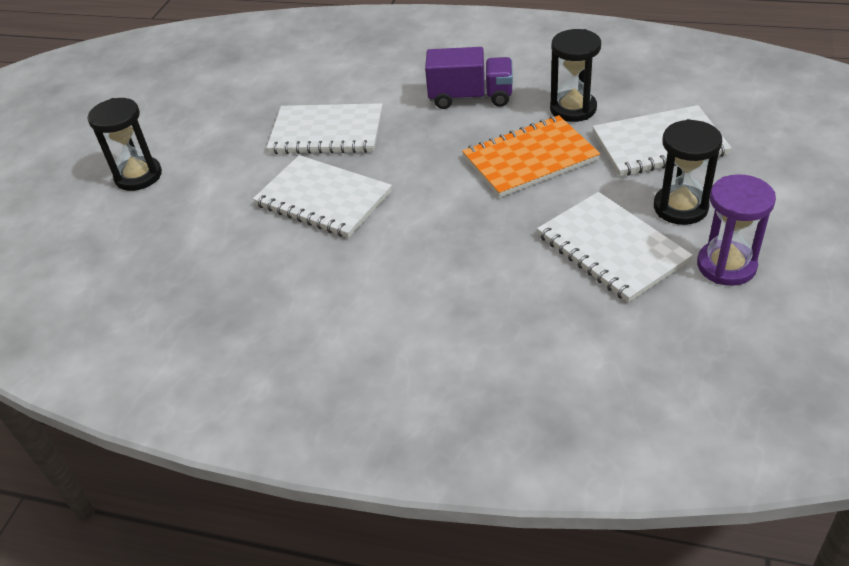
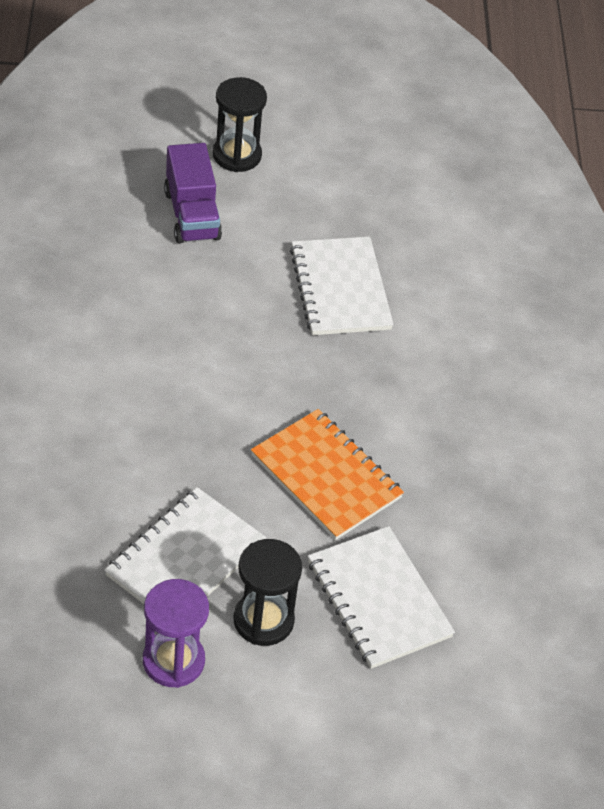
camera: 65 degrees right, 5 degrees up
(323, 199) = (226, 308): white notebook -> none
(470, 97) = (436, 408): purple truck -> purple truck (192, 215)
(573, 109) = (434, 511): black hourglass -> none

